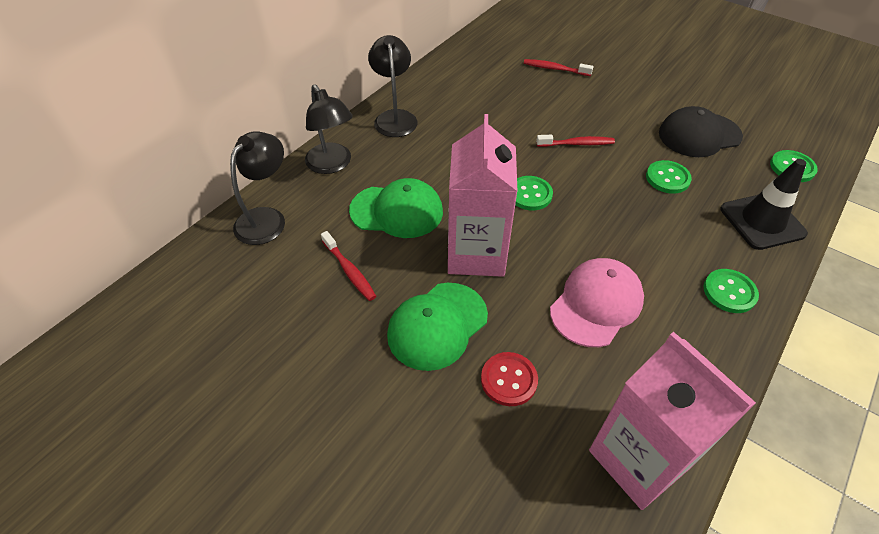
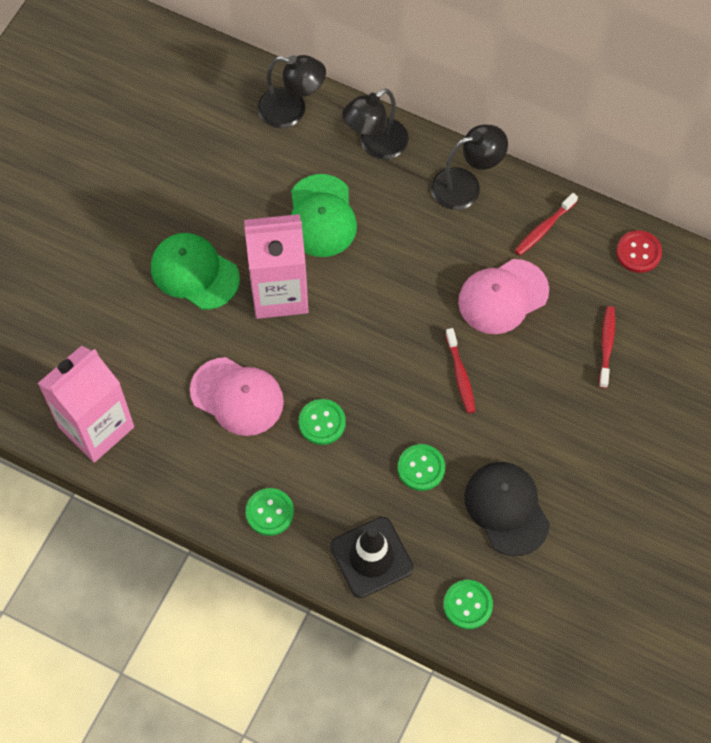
camera: 80 degrees right, 15 degrees up
(349, 271) = (241, 194): red toothbrush -> red toothbrush (543, 228)
(505, 112) = (503, 297): none -> pink cap
(509, 380) = (150, 332): red button -> red button (638, 252)
(530, 194) = (368, 332): green button -> green button (322, 422)

